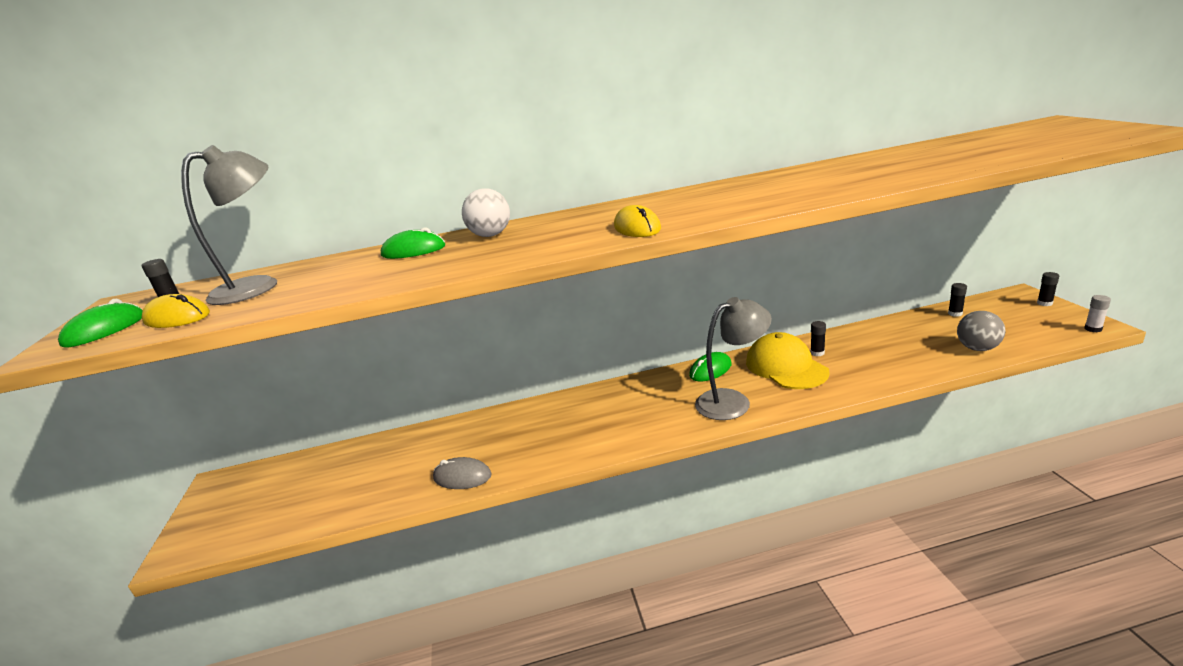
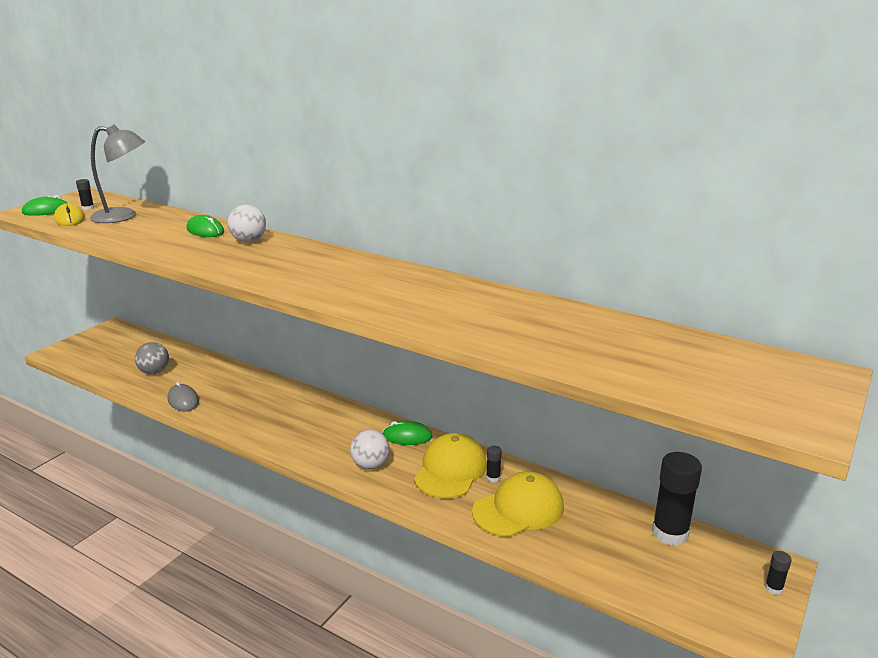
camera: 40 degrees right, 0 degrees up
(637, 228) = (291, 280): yellow mouse -> none
(732, 401) = (370, 465): grey lamp -> white ball
(872, 356) = (518, 509): none -> yellow cap
(955, 313) = (670, 533): black glue stick -> black glue stick, size x2.27
(977, 348) = (604, 566): grey ball -> grey ball (154, 372)
(1093, 329) = (744, 636): white glue stick -> none

